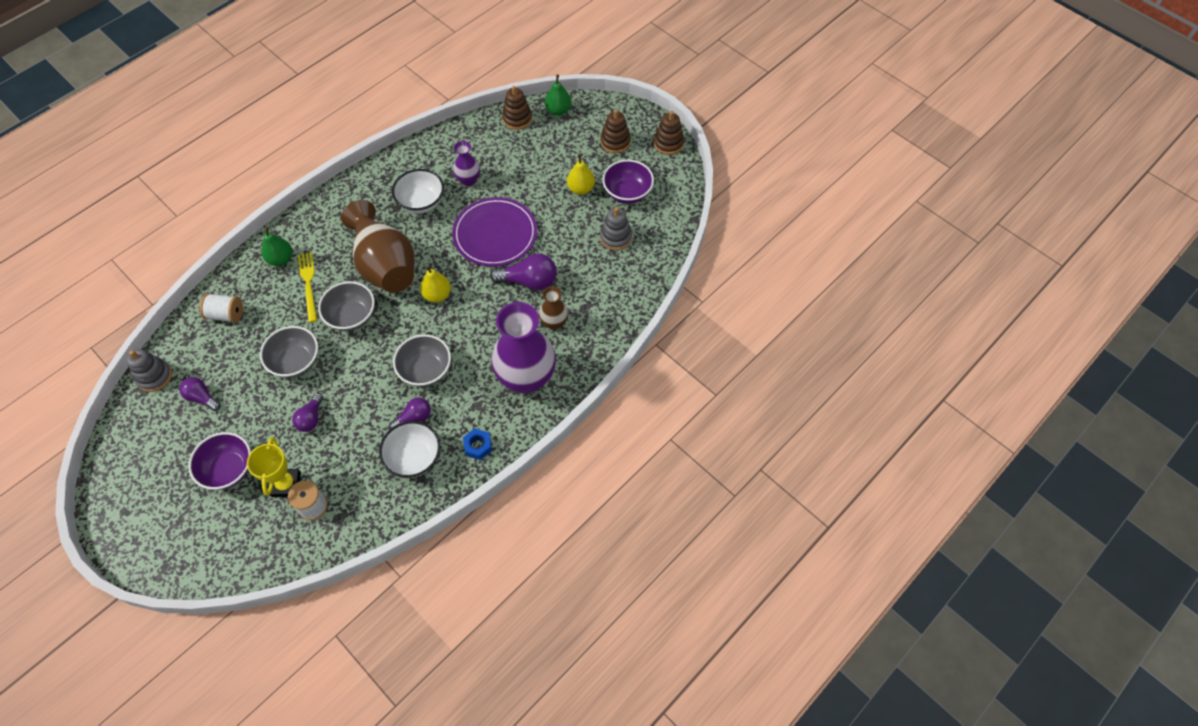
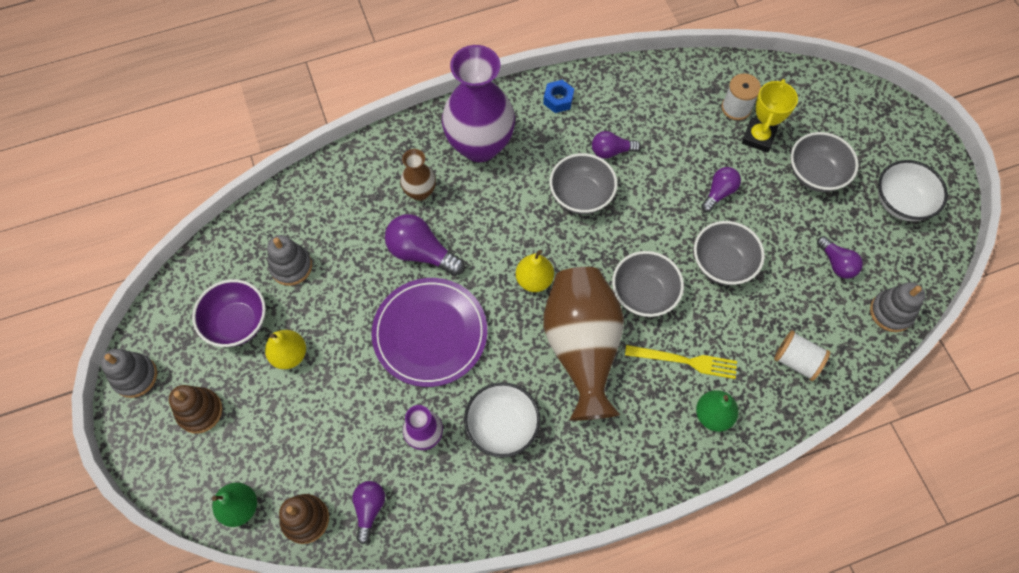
camera: 155 degrees left, 5 degrees up
(229, 469) = (815, 174): purple bowl -> grey bowl
(308, 284) = (685, 361): yellow fork -> yellow fork turned 90 degrees counterclockwise
(414, 458) = (624, 113): white bowl -> white bowl (901, 202)
(483, 136) = (369, 509): none -> purple light bulb
(668, 143) = (135, 376): brown stacking toy -> grey stacking toy

